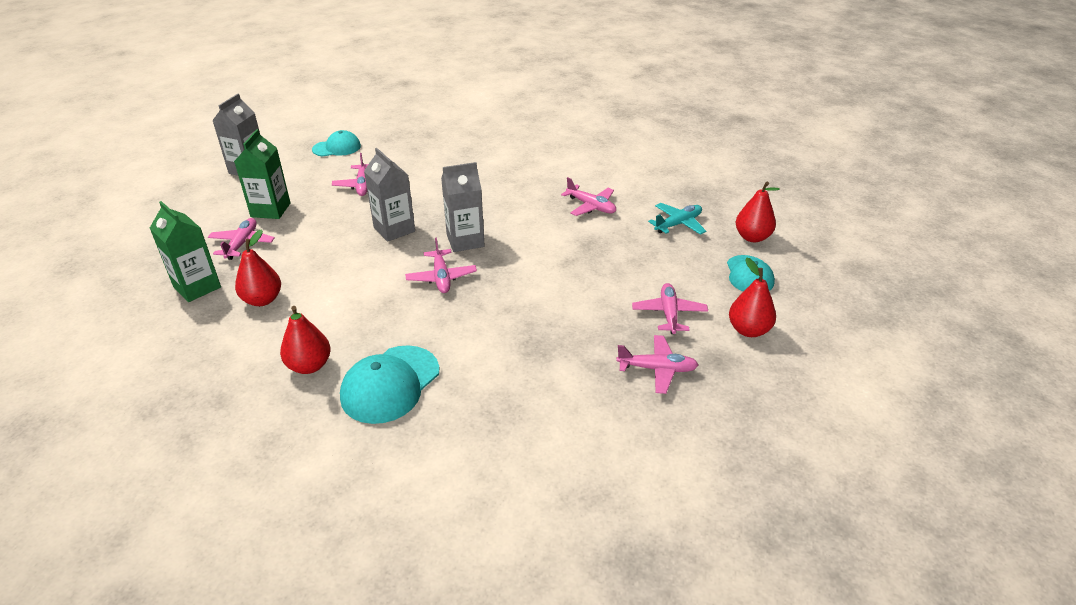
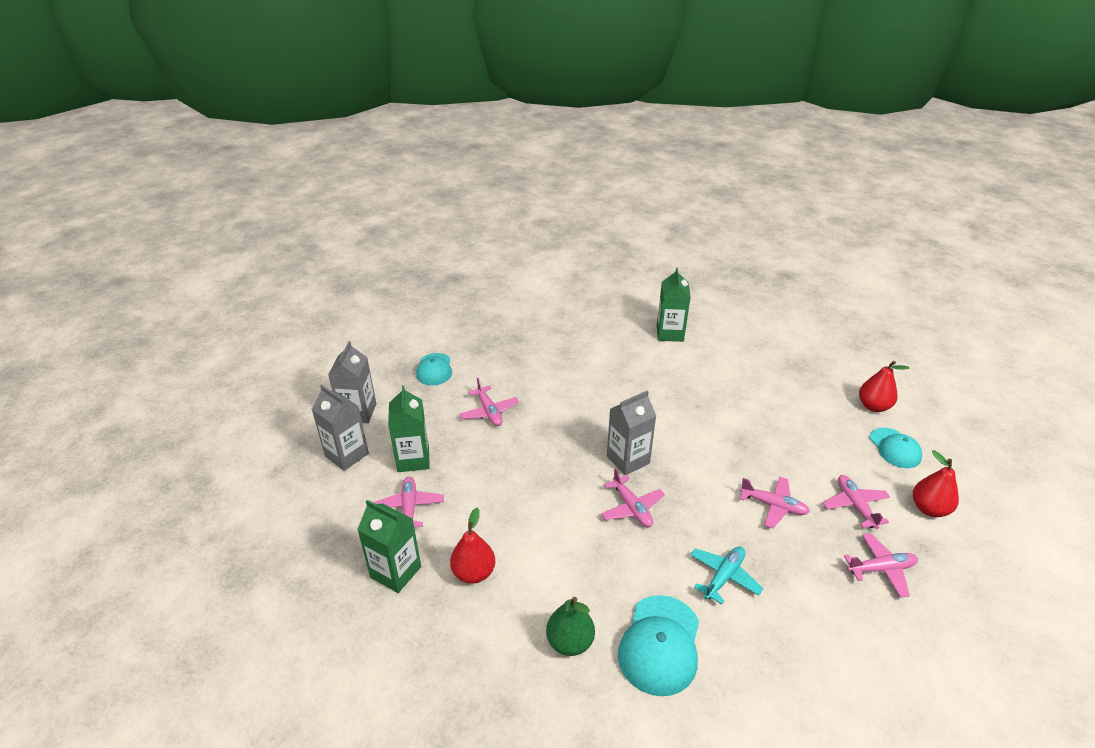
camera: 15 degrees left, 0 degrees up
(309, 366) = (570, 642): red pear -> green pear
(337, 148) = (434, 369): turquoise cap -> turquoise cap turned 120 degrees clockwise
(394, 229) = (552, 459): grey carton -> grey carton (347, 455)
(580, 150) = (670, 333): none -> green carton
(591, 206) = (717, 397): pink plane -> pink plane (773, 506)
(678, 224) = (804, 403): turquoise plane -> turquoise plane (723, 577)

